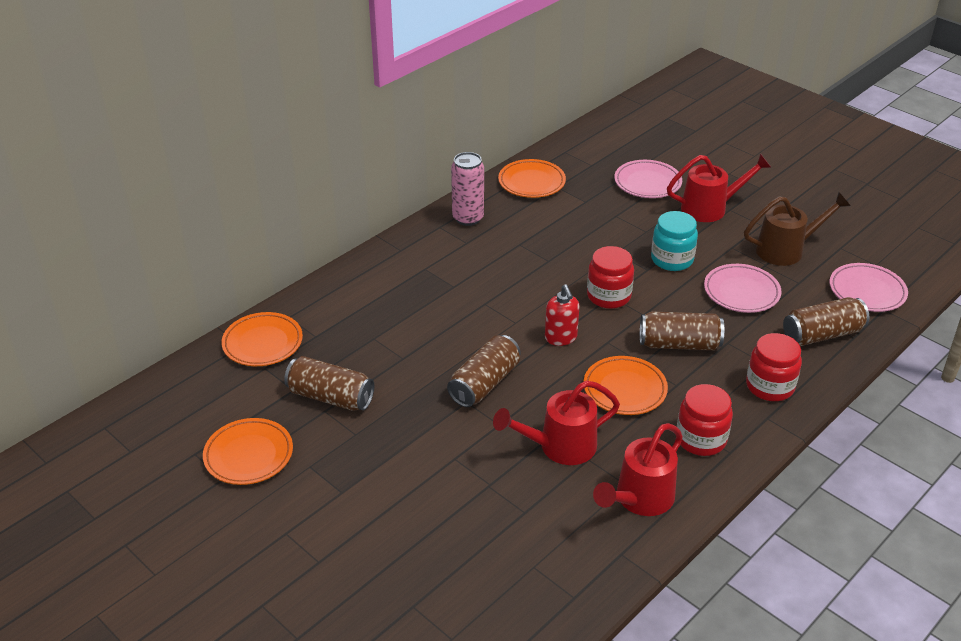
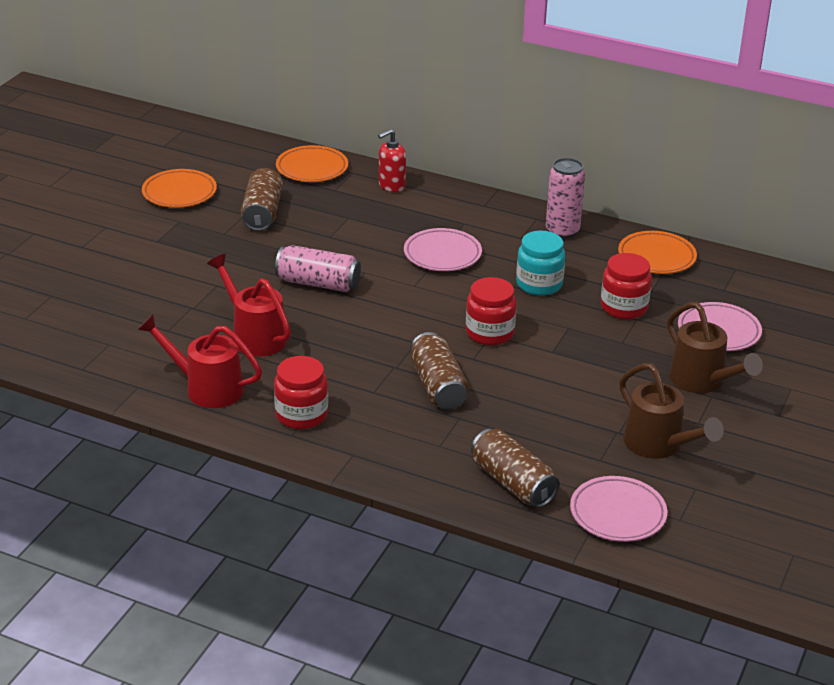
camera: 70 degrees right, 5 degrees down
(484, 383) = (318, 283): brown can -> pink can
(561, 338) = (406, 314): red soap dispenser -> red soap dispenser (391, 186)
(624, 389) = (350, 361): orange plate -> none
(672, 259) = (581, 365): turquoise jar -> turquoise jar (539, 284)
(710, 208) = (702, 381): red watering can -> brown watering can
(741, 292) = (553, 419): pink plate -> pink plate (442, 254)
(770, 386) = (403, 452): red jar -> red jar (623, 307)

